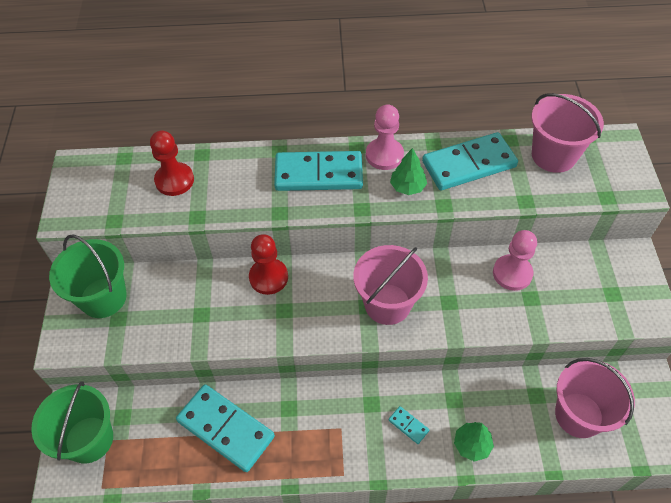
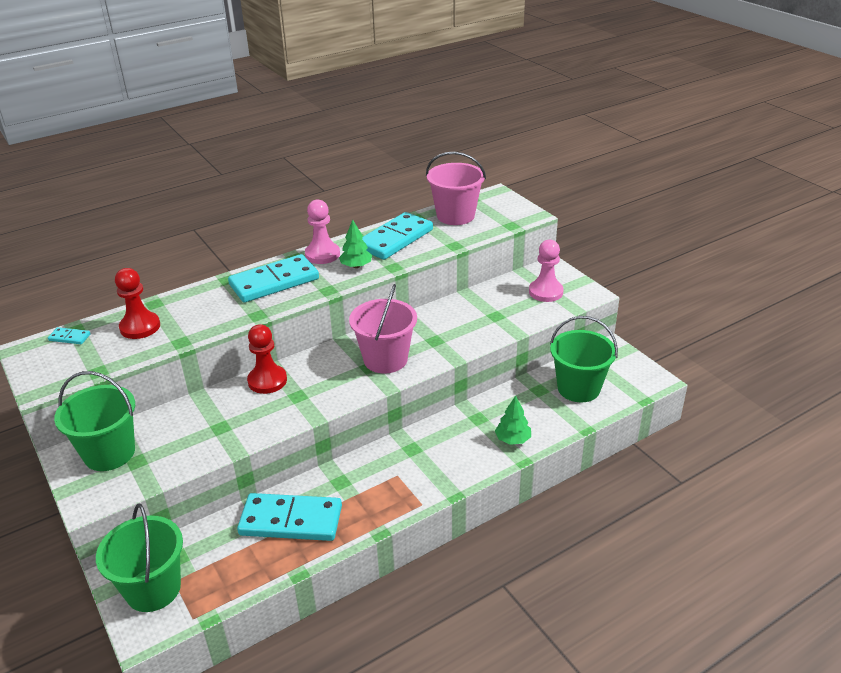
camera: 30 degrees left, 20 degrees down
(408, 425) = (453, 449): turquoise domino -> turquoise domino (69, 337)
(512, 273) = (471, 307): pink pawn -> pink pawn (545, 292)
(579, 415) = (578, 388): pink bucket -> green bucket

